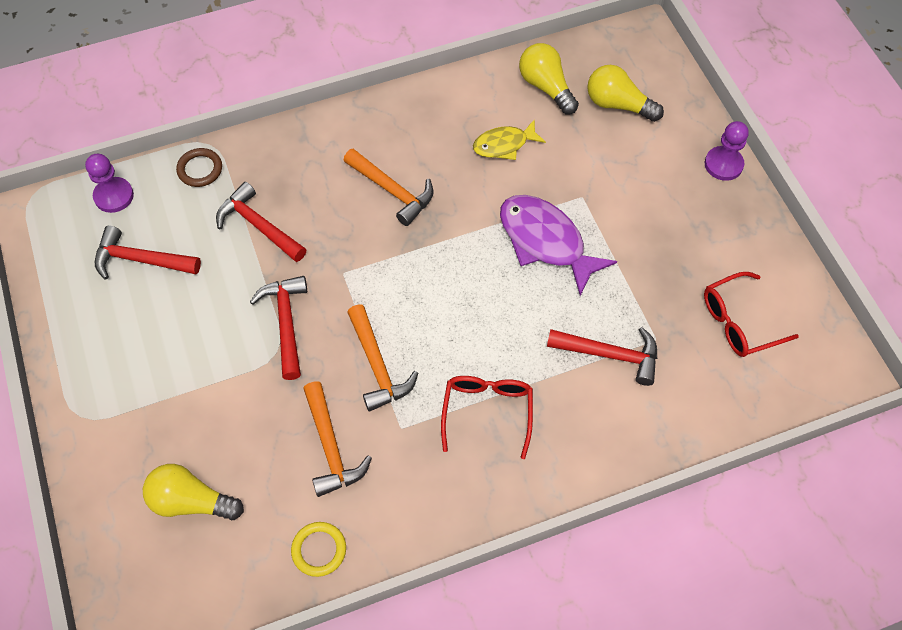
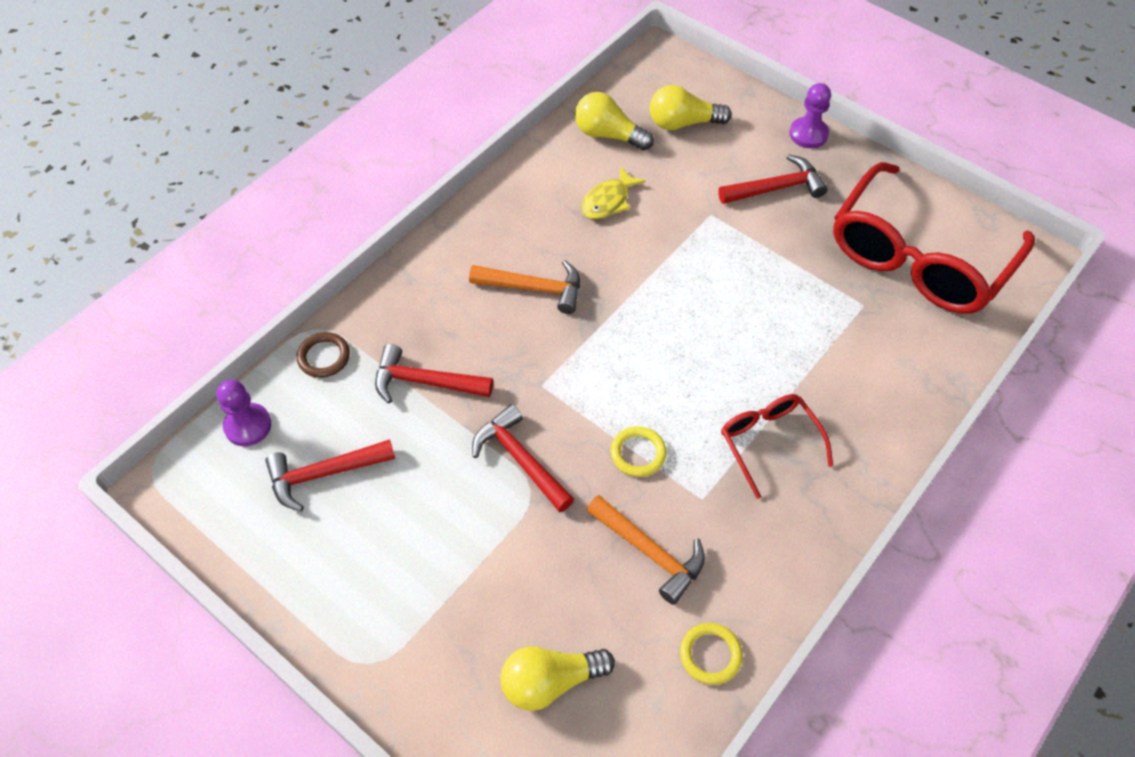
camera: 30 degrees left, 5 degrees down
(377, 365) = (638, 453): orange hammer -> yellow ring
(545, 241) = (708, 267): purple fish -> none
(609, 355) = (836, 338): red hammer -> red hammer (776, 188)
(739, 322) = (919, 257): red glasses -> red glasses, size x2.04

